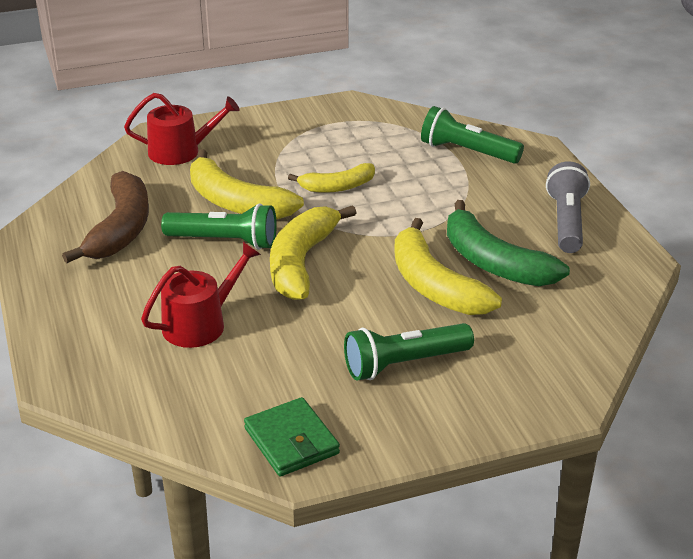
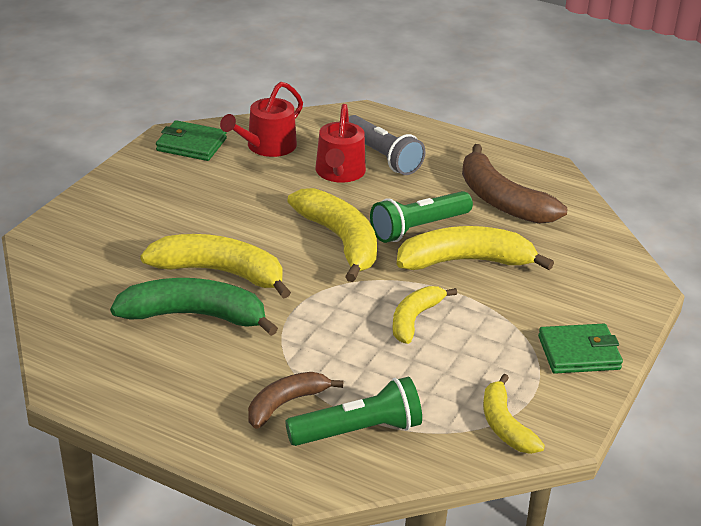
camera: 135 degrees right, 0 degrees up
(181, 151) = (592, 282): red watering can -> red watering can (267, 146)
(269, 126) = (579, 353): none -> green wallet
(377, 118) = (505, 425): none -> yellow banana
(404, 364) = (176, 211): green flashlight -> none
(494, 183) = (285, 404): none -> brown banana
(566, 222) = (171, 393): grey flashlight -> grey flashlight (382, 157)

